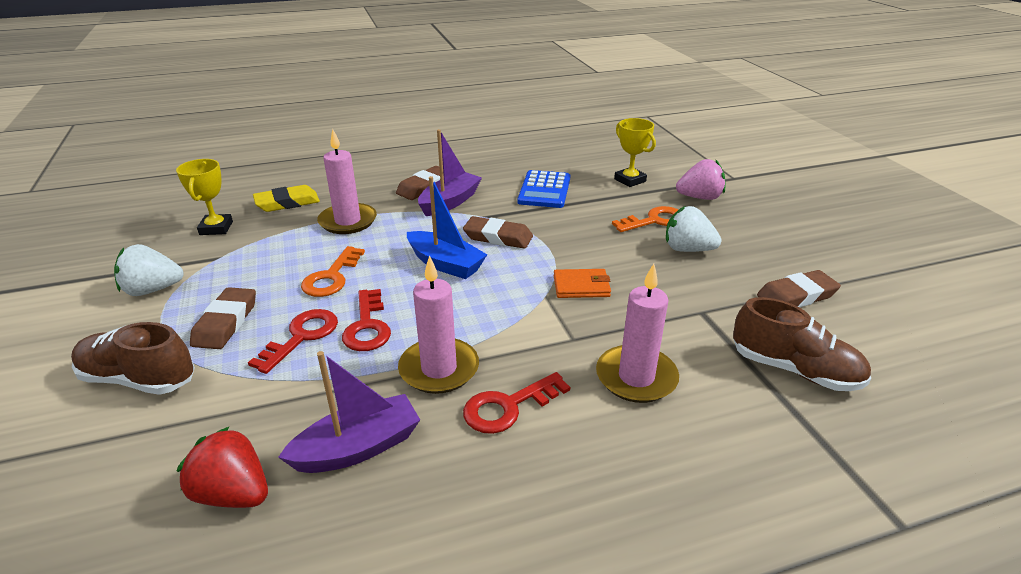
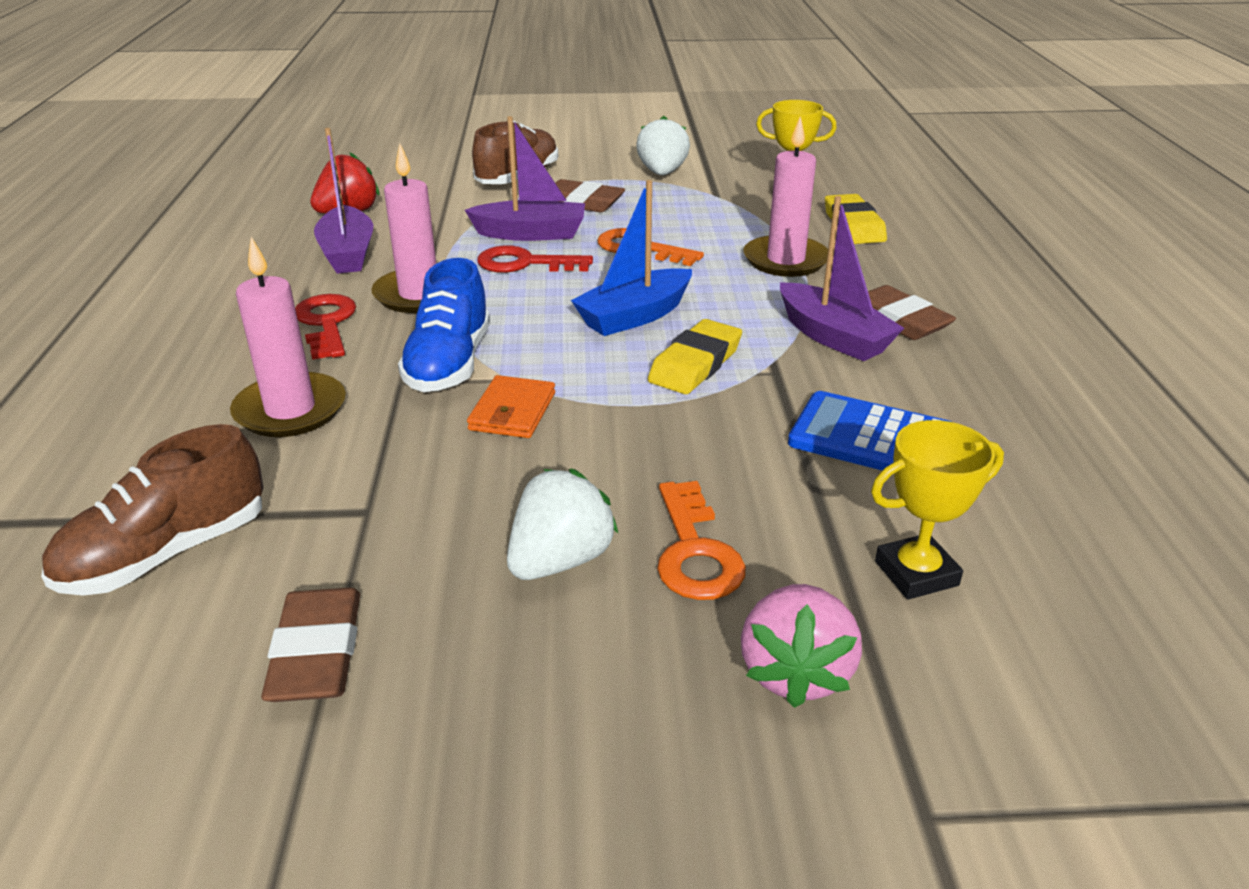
camera: 105 degrees right, 0 degrees up
(302, 336) = (531, 234): red key -> purple boat
(498, 237) = (695, 364): brown eraser -> yellow eraser
(540, 323) = (449, 364): none -> blue shoe

